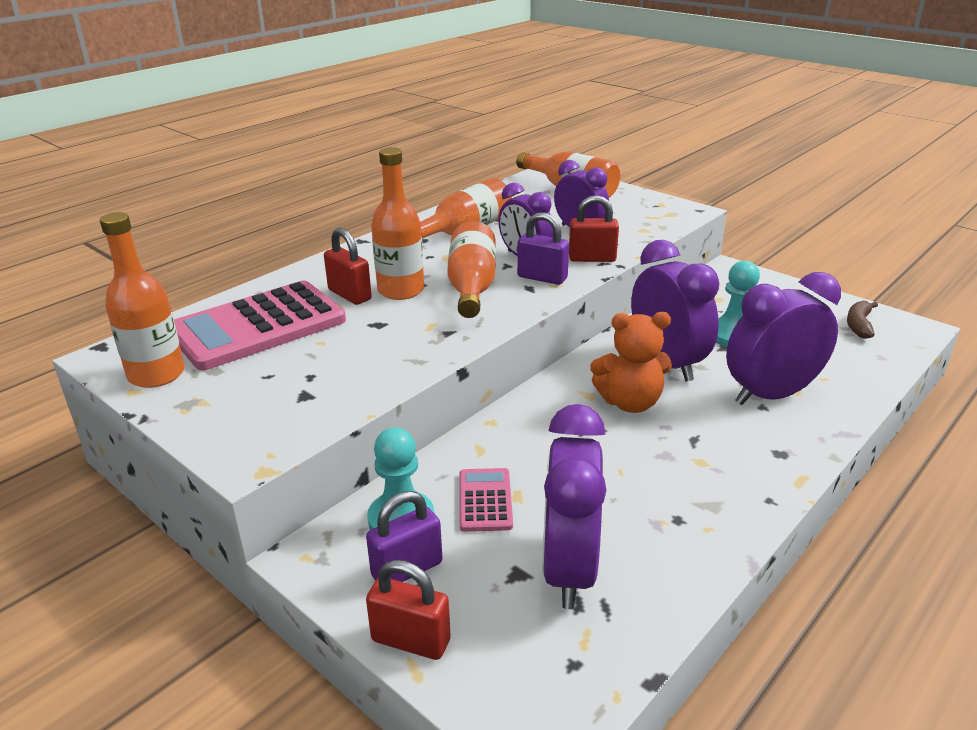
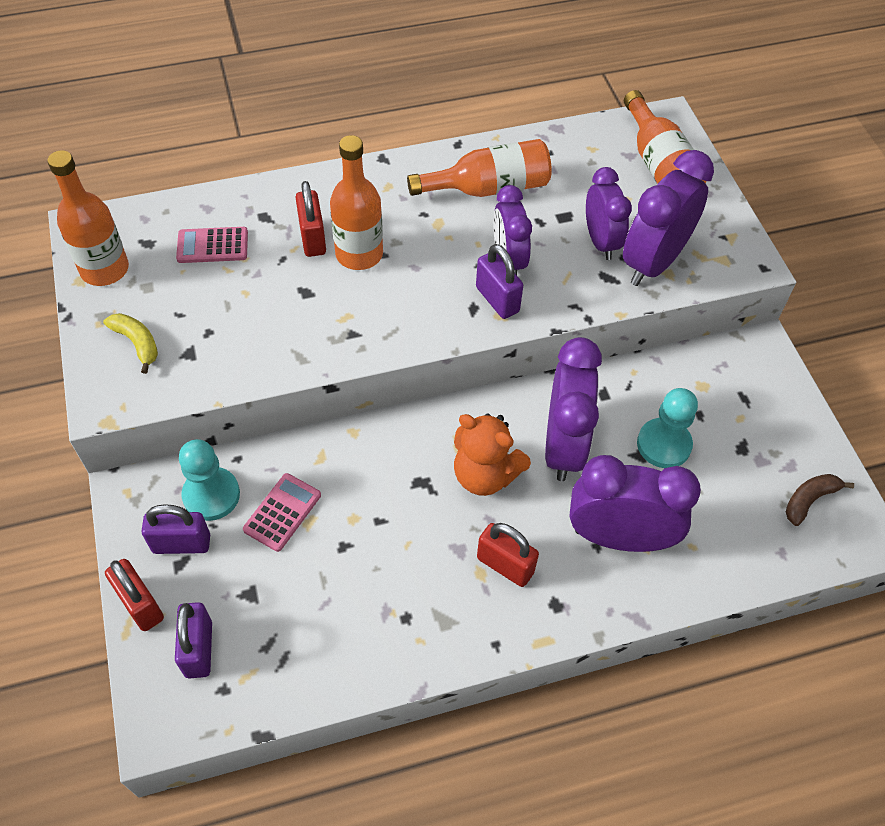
camera: 30 degrees right, 25 degrees up
(242, 408) = (137, 343): none -> yellow banana
(258, 326) = (212, 246): pink calculator -> pink calculator, size x0.47
(472, 287) = (423, 280): orange bottle -> none
(513, 644) = (199, 649): none -> purple padlock
(568, 569) = (287, 612): purple clock -> purple clock (653, 262)
(592, 258) = (571, 294): red padlock -> red padlock (505, 565)

